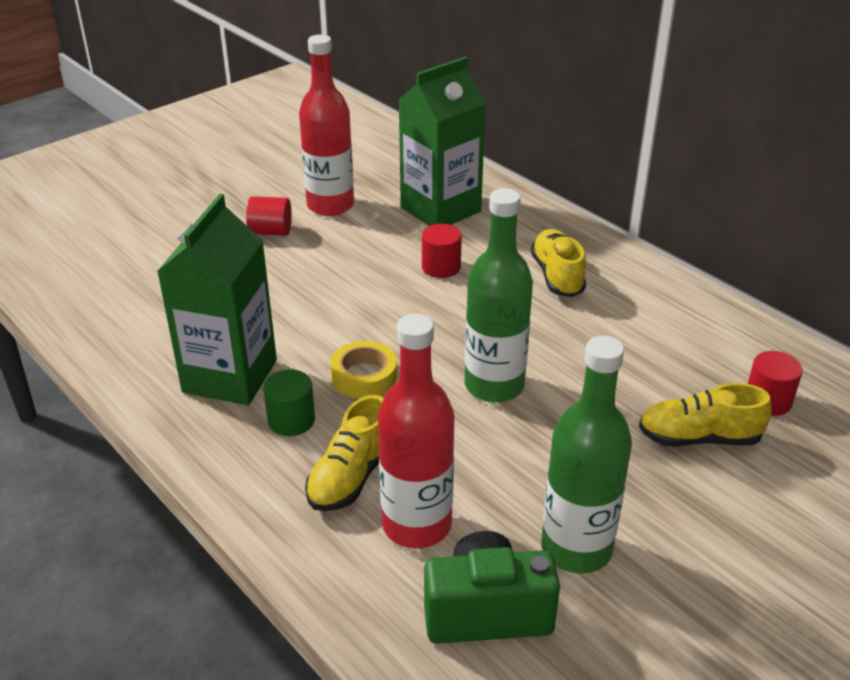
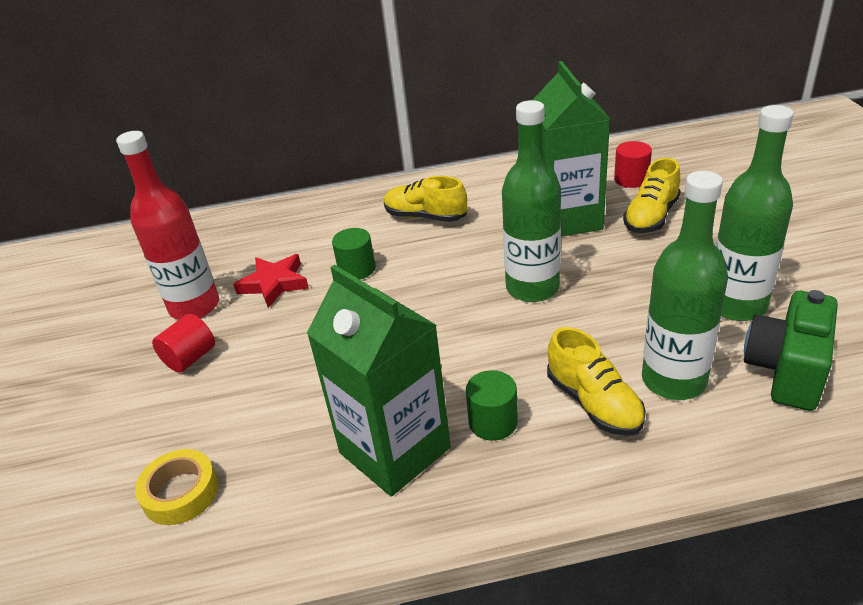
camera: 55 degrees left, 0 degrees up
(364, 376) = (466, 357): yellow tape -> yellow tape (180, 492)
(387, 231) = (274, 284): none -> red star
(416, 525) = (673, 380): red bottle -> green bottle
(440, 209) = (277, 245): green carton -> green carton (566, 219)
(441, 267) = (357, 269): red cylinder -> green cylinder

